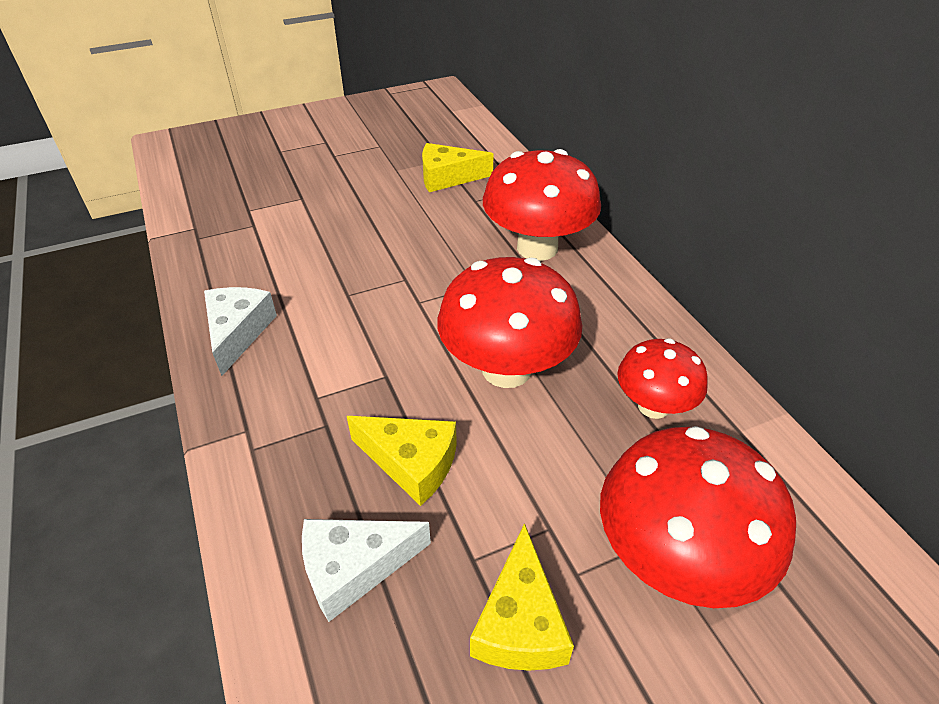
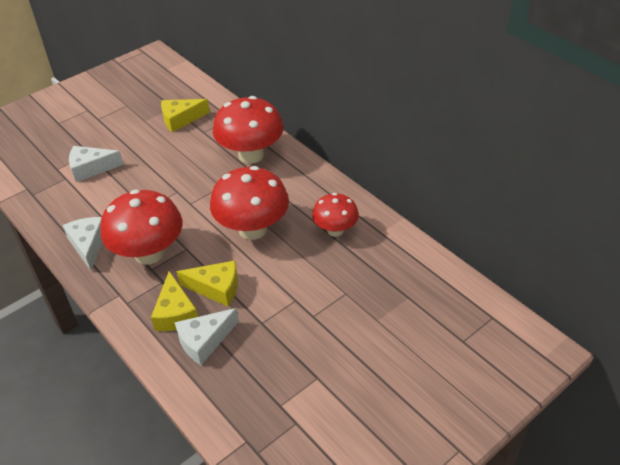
camera: 15 degrees left, 0 degrees up
(294, 219) = (91, 168): none -> white cheese
(520, 622) = (291, 341): yellow cheese -> yellow cheese (175, 313)
(674, 559) = (357, 298): red mushroom -> red mushroom (149, 253)

